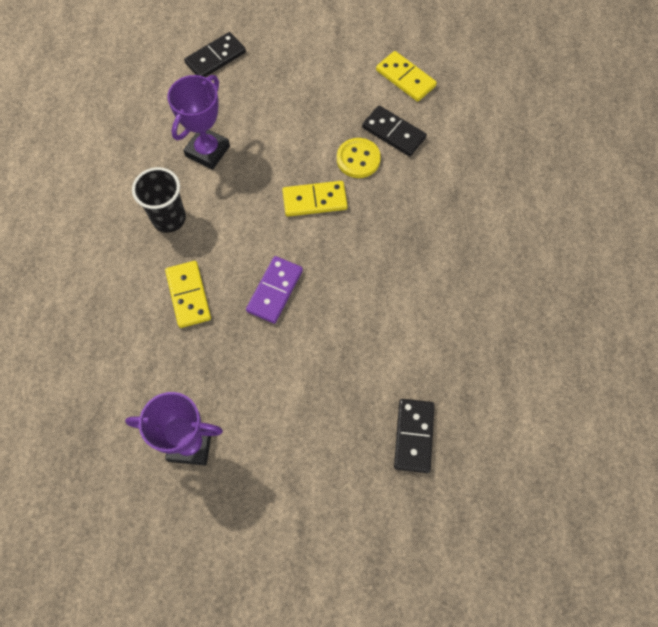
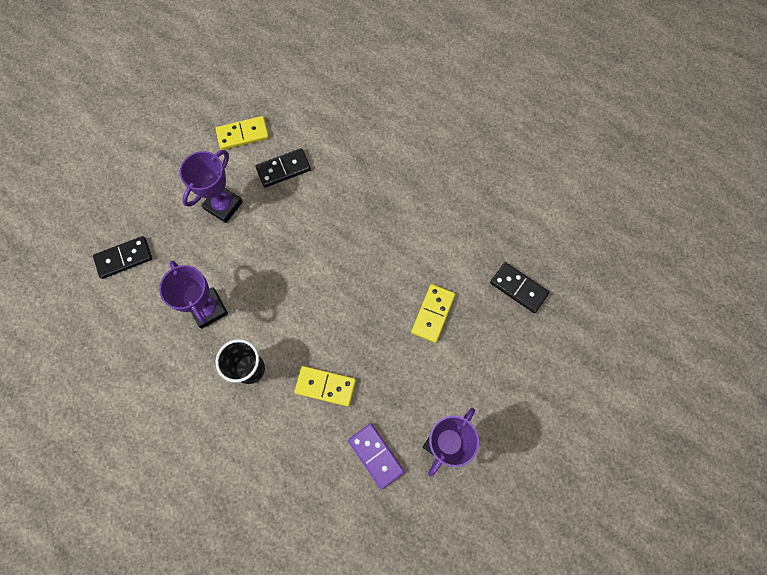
camera: 60 degrees left, 5 degrees up
(215, 58) = (124, 258): black domino -> black domino turned 75 degrees clockwise
(275, 291) = (360, 321): purple domino -> purple domino (376, 455)
(314, 200) = (304, 254): yellow domino -> yellow domino (433, 314)
(319, 104) = (223, 205): none -> purple trophy
(358, 159) = (289, 205): yellow button -> none

